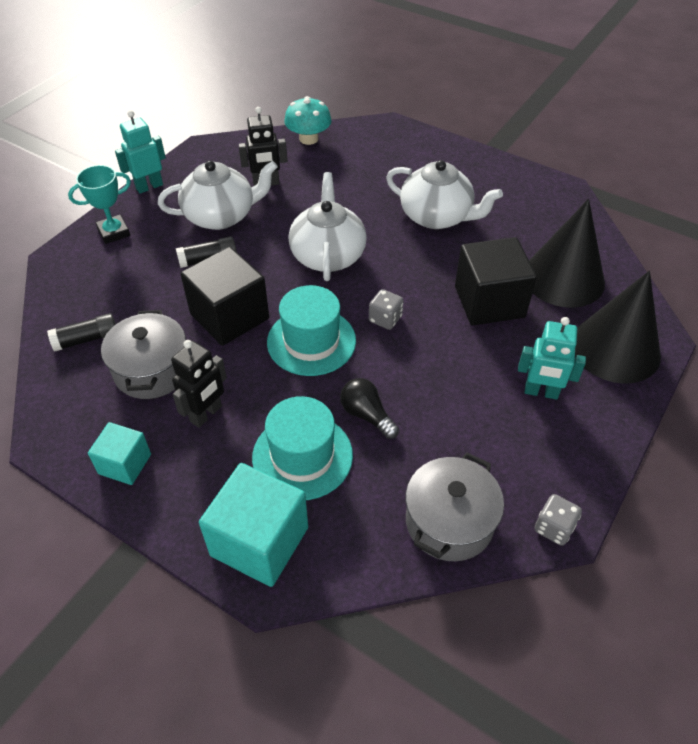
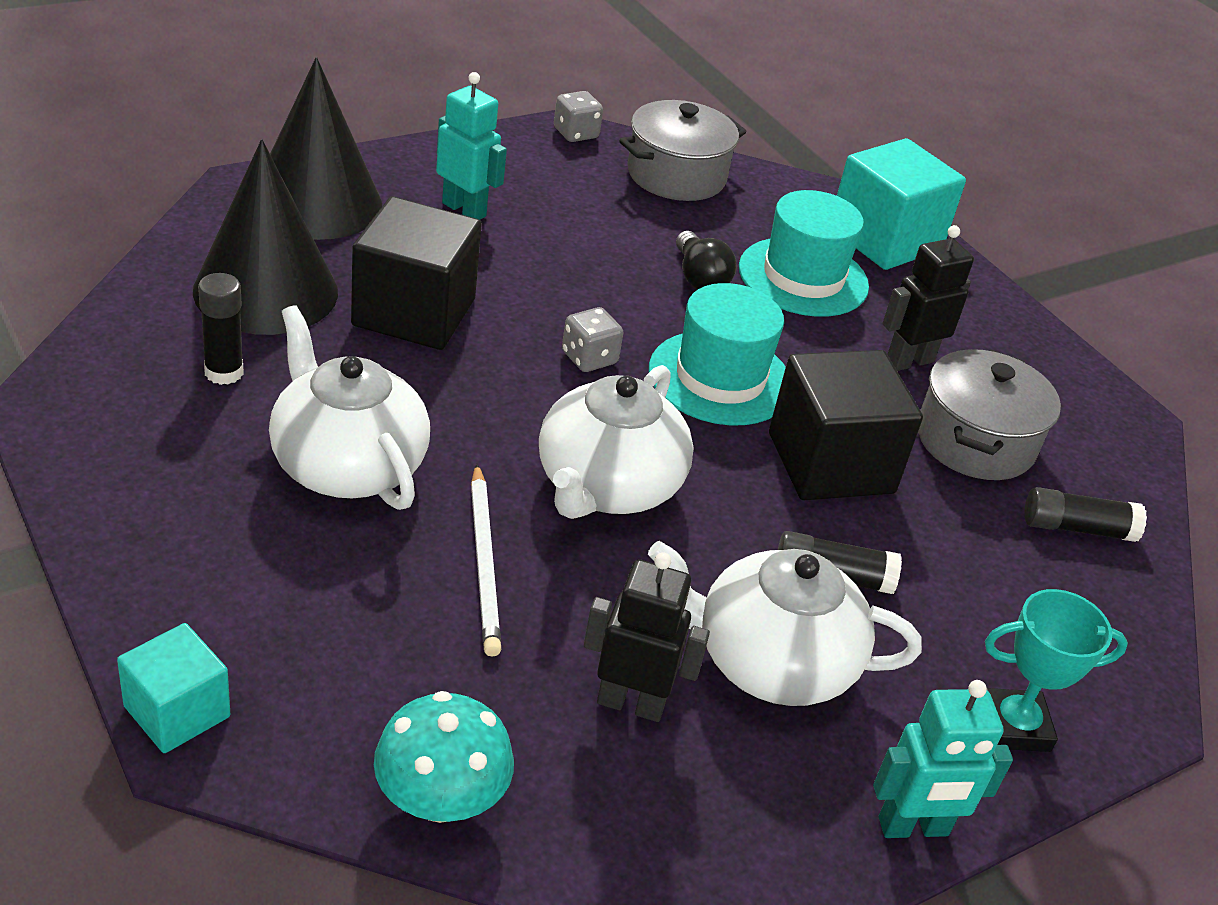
camera: 160 degrees left, 10 degrees down
(125, 464) = (1027, 356): turquoise cube -> turquoise cube (177, 711)
(352, 205) = (484, 562): none -> white pencil
(526, 231) = (224, 372): none -> black glue stick

